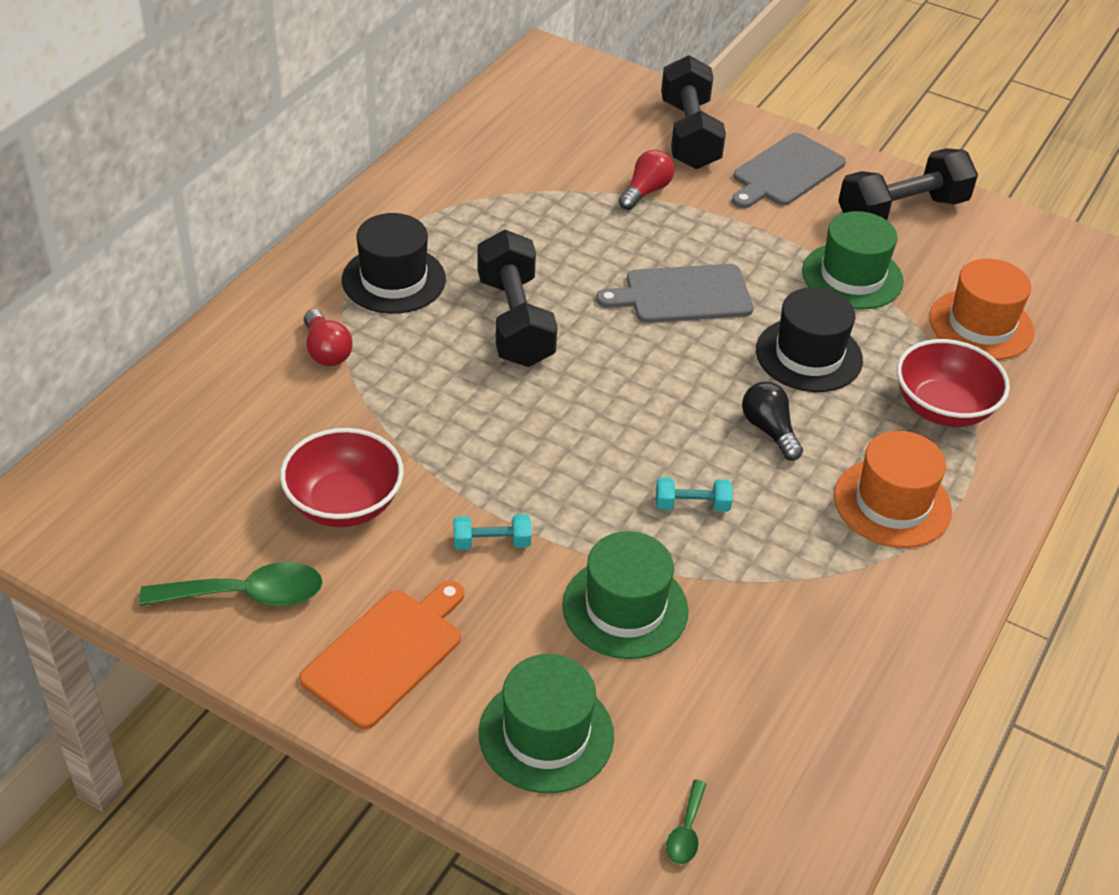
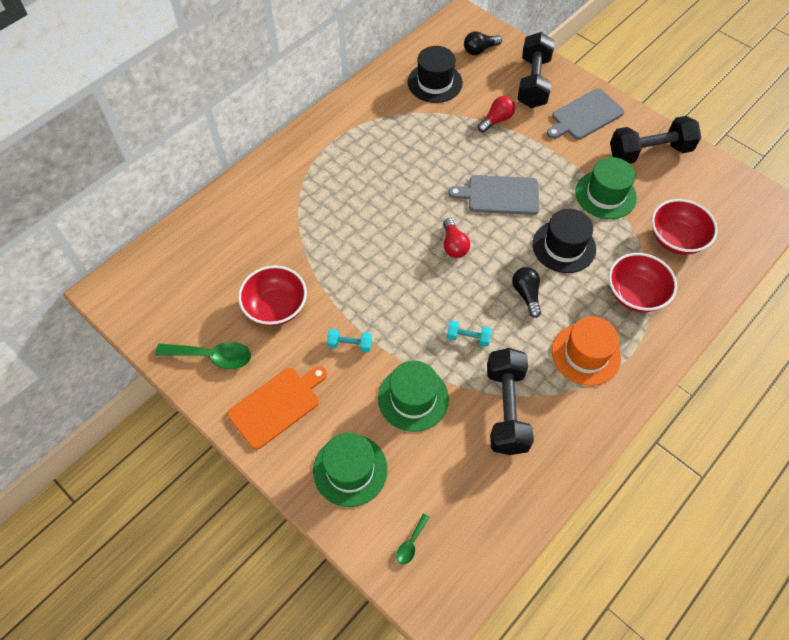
camera: 15 degrees right, 15 degrees up
(326, 351) = (288, 207): red light bulb -> red light bulb (454, 245)
(394, 279) = (336, 164): black hat -> black hat (435, 82)
(515, 321) = (398, 201): black dumbbell -> black dumbbell (506, 409)
(589, 98) = (480, 50): none -> black light bulb
(981, 325) = (676, 239): orange hat -> red bowl

